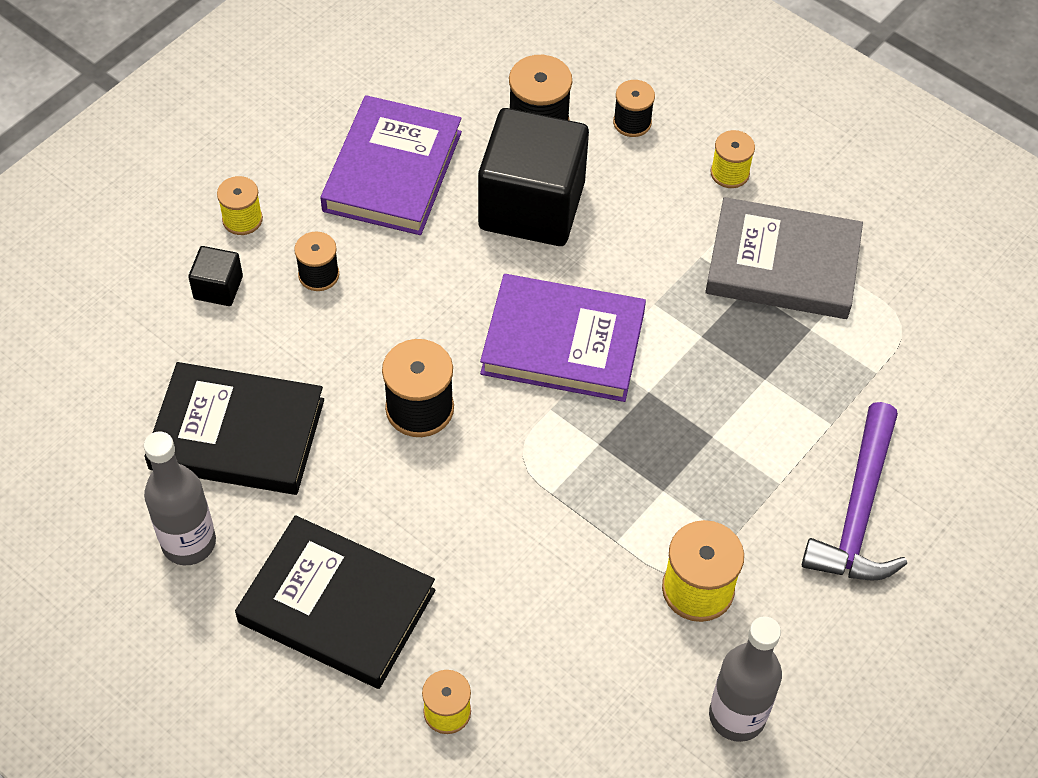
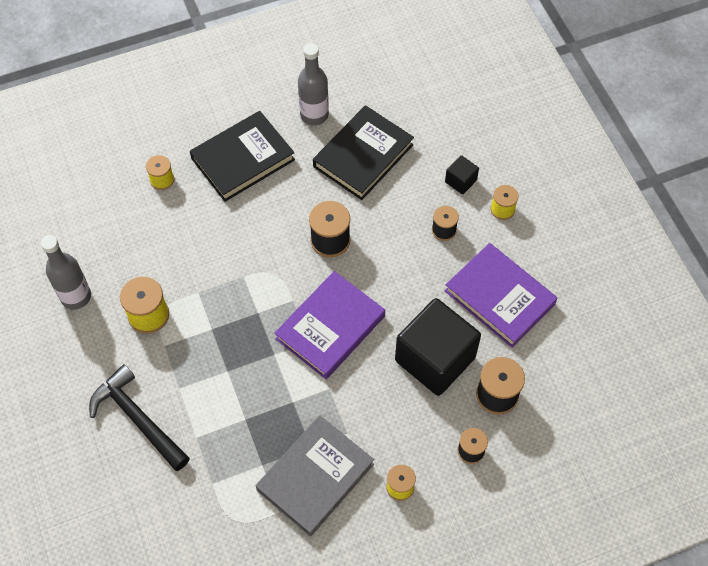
camera: 120 degrees right, 5 degrees up
(858, 511) = (138, 419): purple hammer -> black hammer

